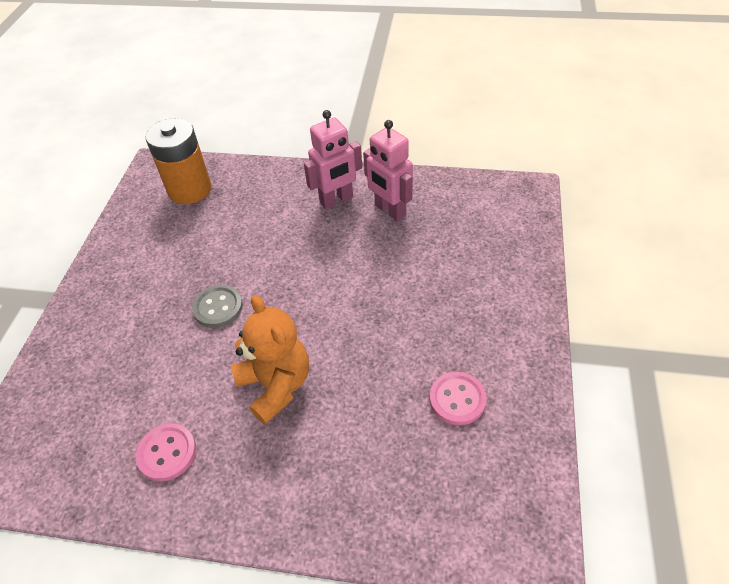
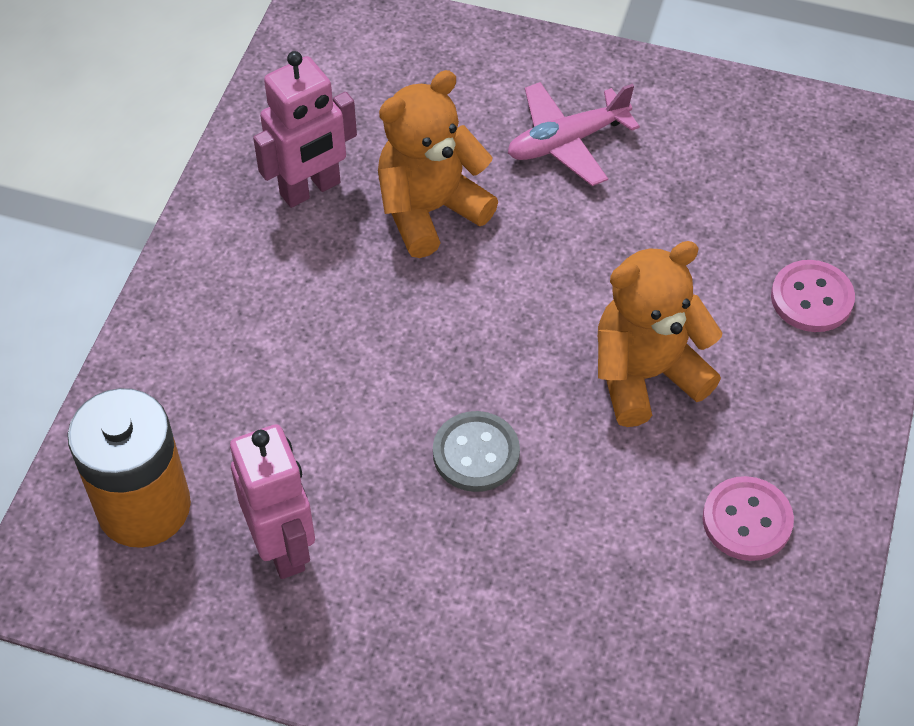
camera: 85 degrees left, 5 degrees up
(336, 200) = (259, 261): pink robot -> pink robot (283, 547)
(386, 262) = (430, 210): none -> orange teddy bear
(457, 399) = (696, 167): pink button -> pink button (811, 298)
(459, 322) = (567, 142): none -> pink plane

